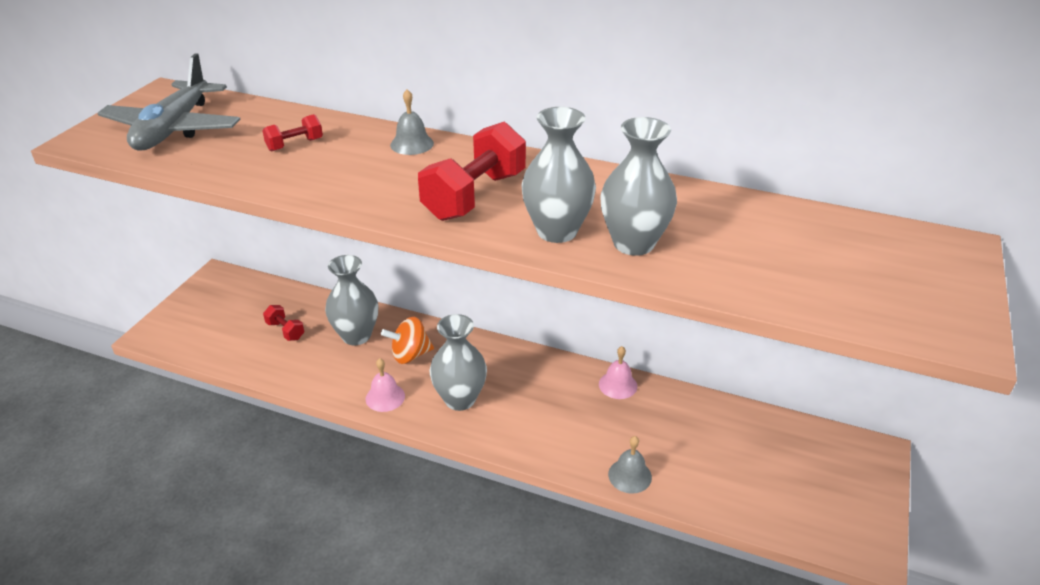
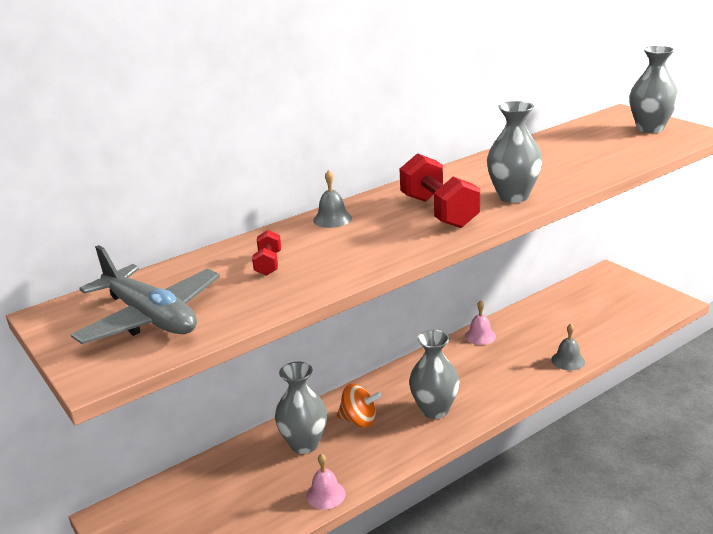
camera: 55 degrees left, 10 degrees down
(285, 331) = (252, 487): red dumbbell -> none
(385, 397) = (398, 448): pink bell -> pink bell (325, 494)
(410, 355) = (359, 420): orange spinning top -> orange spinning top turned 90 degrees counterclockwise
(633, 243) = (549, 179): grey vase -> grey vase (650, 128)

